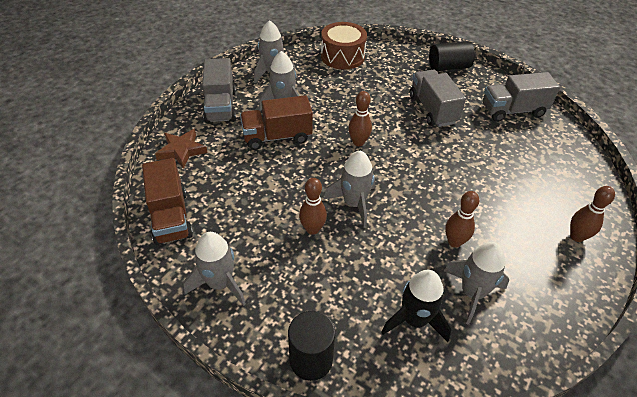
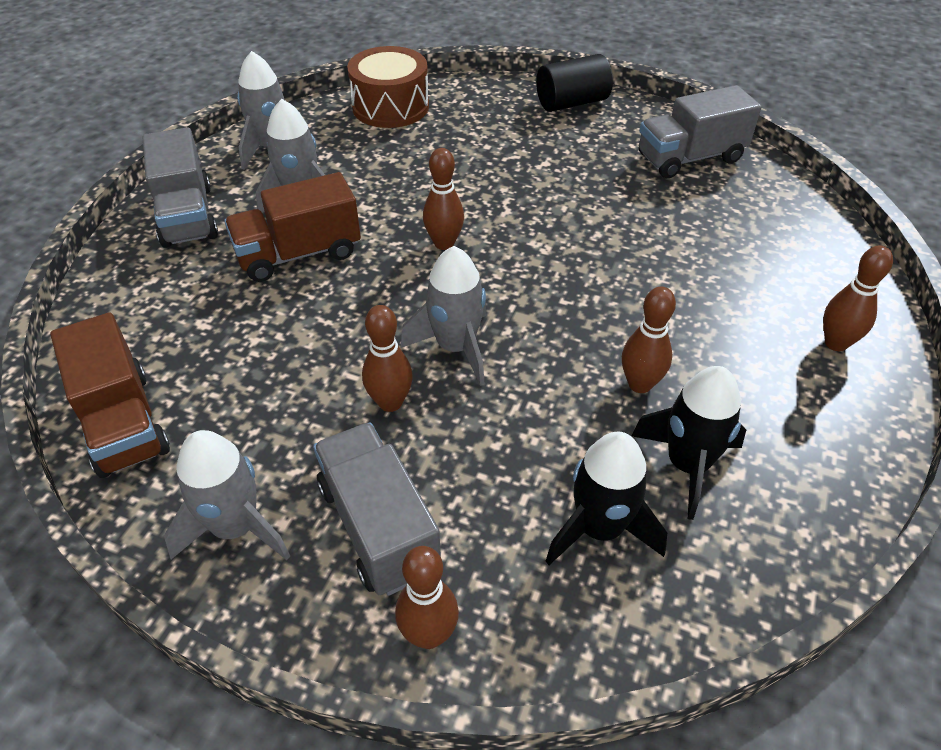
camera: 10 degrees left, 0 degrees up
(182, 151) = (126, 302): brown star -> none
(311, 360) = (429, 634): black cylinder -> brown bowling pin
(432, 109) = (559, 173): grey truck -> grey truck (378, 527)
(472, 293) = (687, 465): grey rocket -> black rocket

